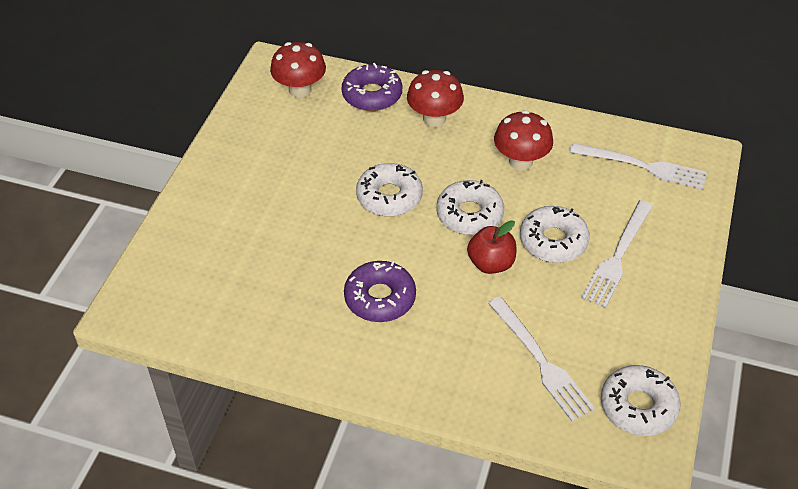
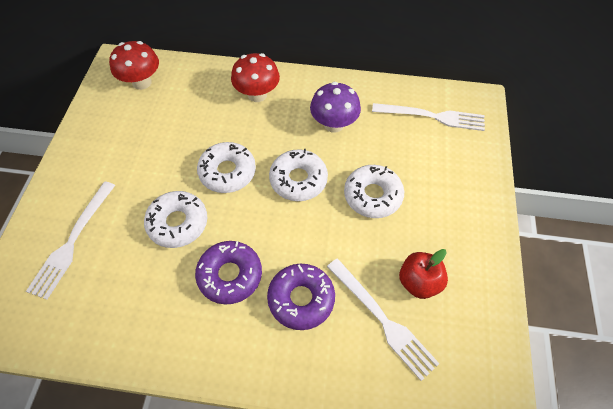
camera: 10 degrees left, 10 degrees up
(372, 95) = (203, 80): purple donut -> purple donut (301, 299)
(491, 263) = (323, 225): red apple -> red apple (419, 282)
(520, 161) = (334, 124): red mushroom -> purple mushroom
(617, 256) = (429, 203): white fork -> white fork (72, 242)
(638, 406) = (476, 354): white donut -> white donut (178, 223)

